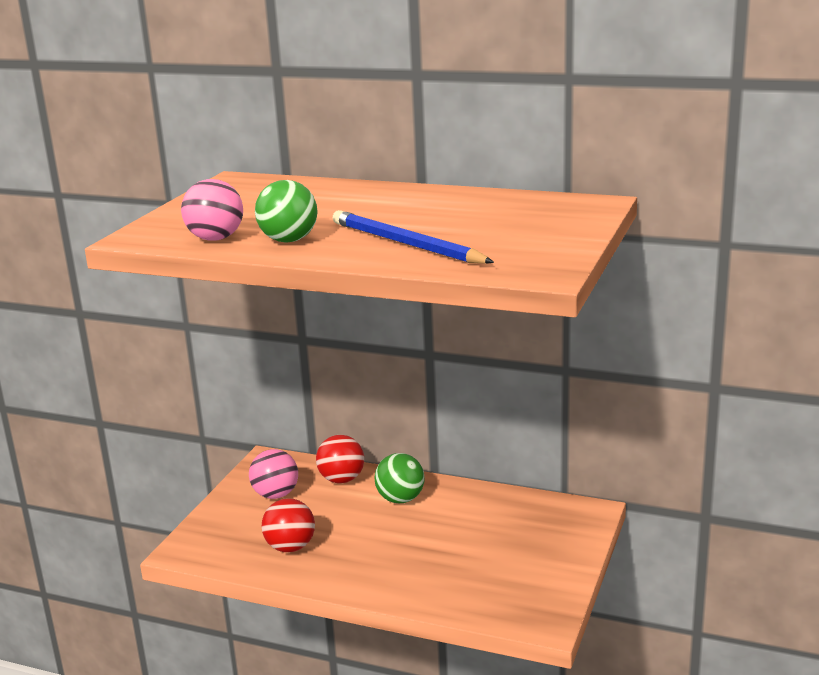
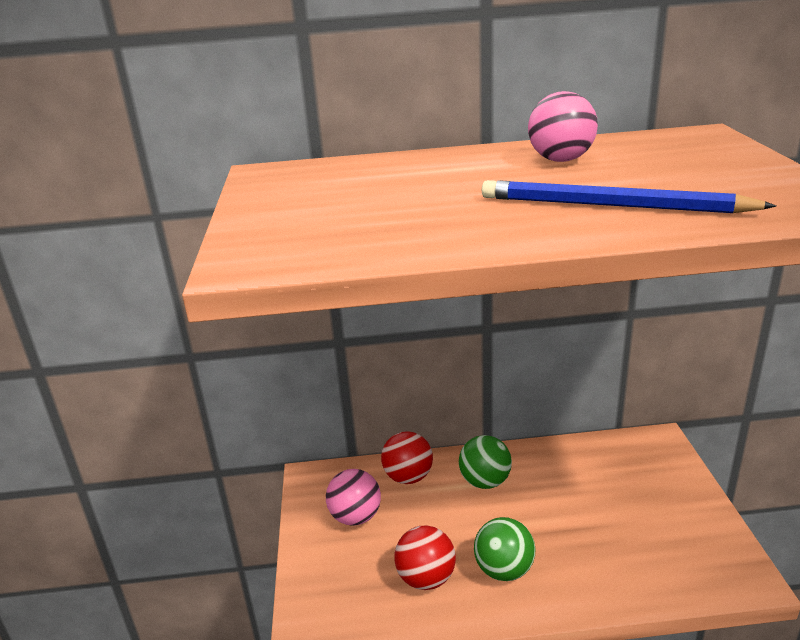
camera: 25 degrees left, 5 degrees up
(215, 238) = (363, 243): pink ball -> pink ball (560, 160)
(289, 240) = (464, 227): green ball -> green ball (504, 570)

